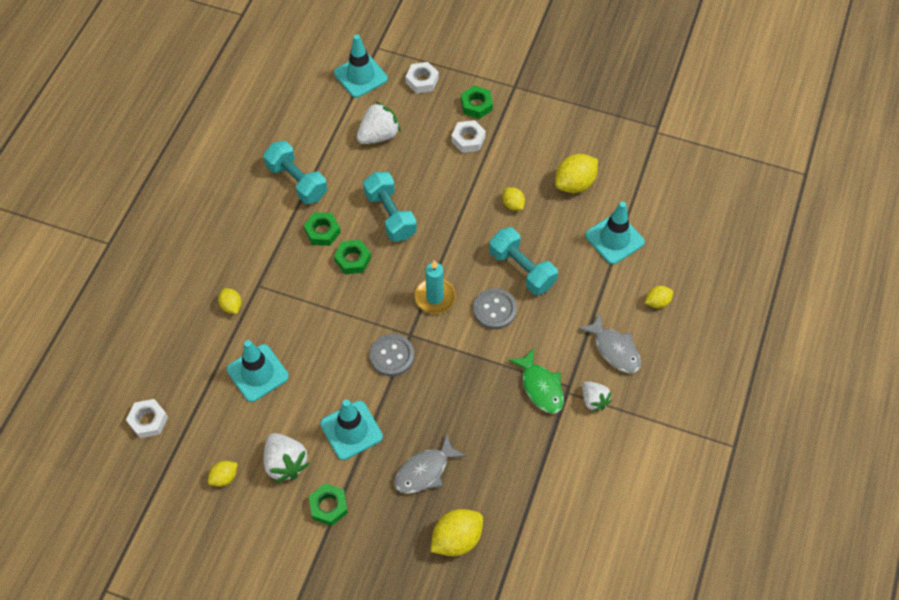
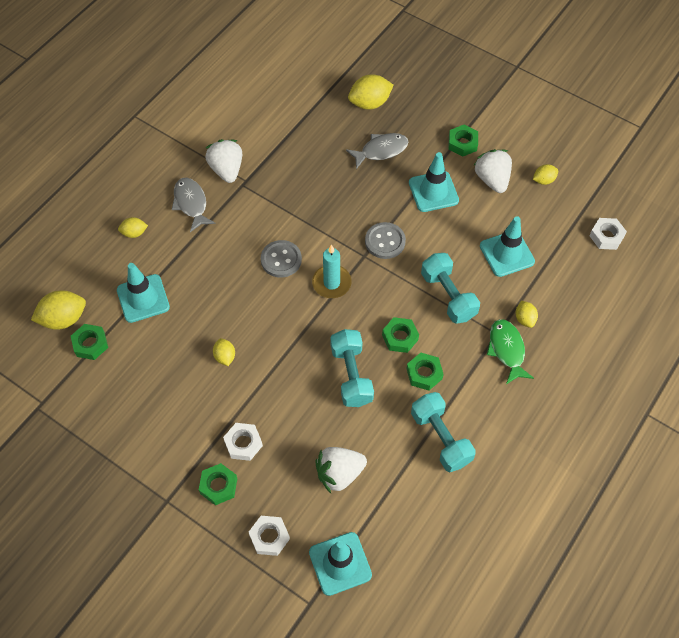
camera: 165 degrees left, 0 degrees up
(522, 269) = (242, 290): turquoise dumbbell -> turquoise dumbbell (448, 296)
(540, 387) = (266, 189): green fish -> green fish (507, 350)
(575, 184) = (154, 364): yellow lemon -> yellow lemon (64, 319)
(594, 400) = (226, 170): white strawberry -> white strawberry, size x1.53
(641, 187) = (90, 344): none -> green nut

